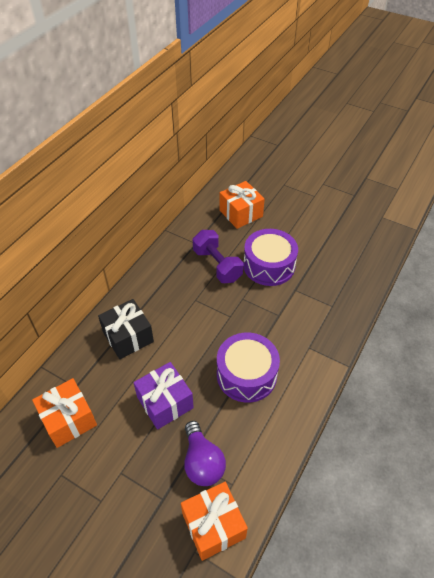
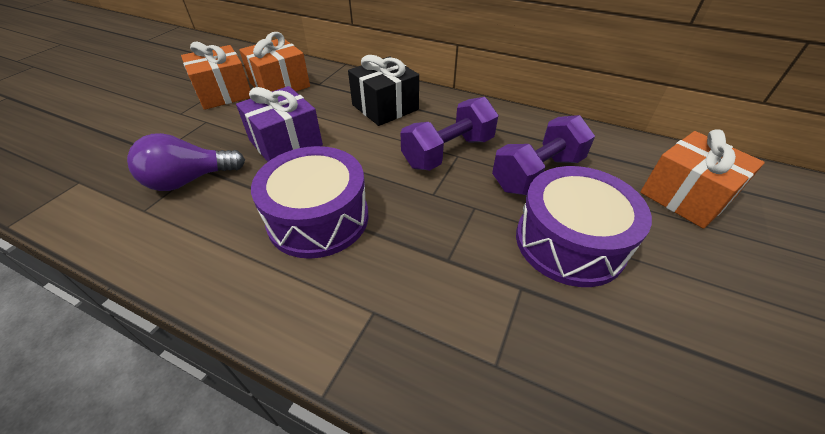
camera: 85 degrees right, 5 degrees down
(191, 304) = (448, 152): none -> purple dumbbell
(213, 525) = (98, 195): orange gift -> orange gift (224, 93)

